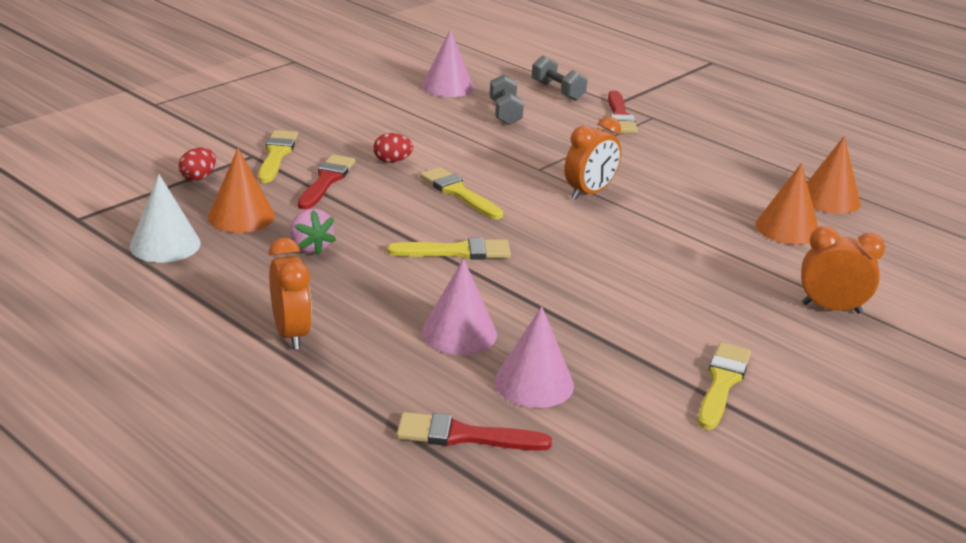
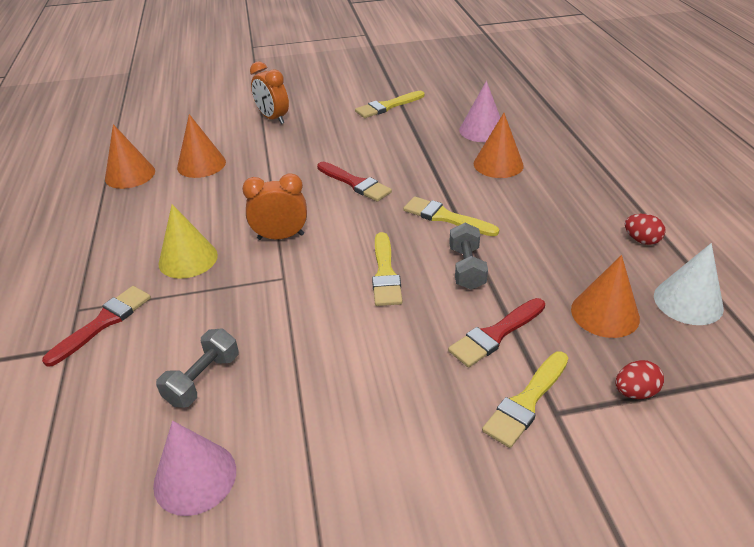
camera: 140 degrees left, 10 degrees up
(291, 334) = (607, 193): orange clock -> none
(310, 247) = (557, 257): pink strawberry -> none
(392, 161) = (407, 340): red egg -> red egg (641, 240)
(459, 333) = (498, 164): pink cone -> orange cone
(464, 436) = (540, 120): red brush -> red brush (355, 183)
(557, 91) = (87, 401): grey dumbbell -> grey dumbbell (466, 268)
(635, 159) = (188, 259): none -> yellow cone

